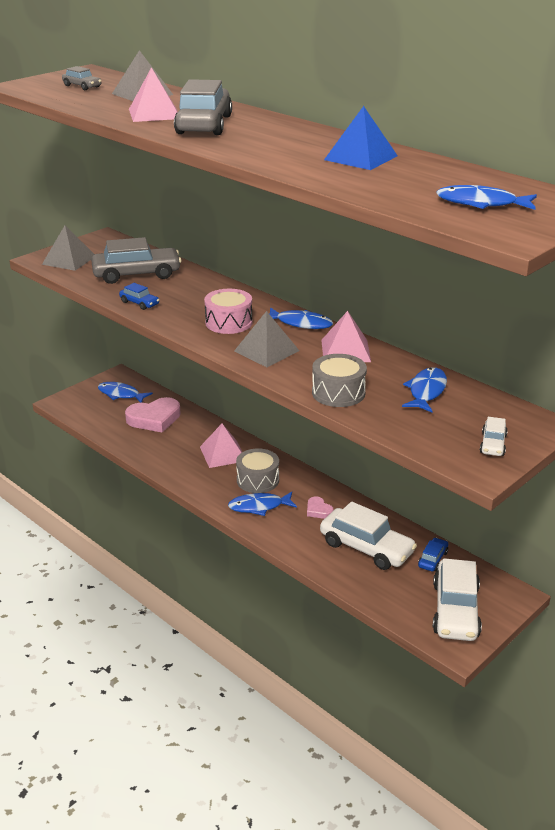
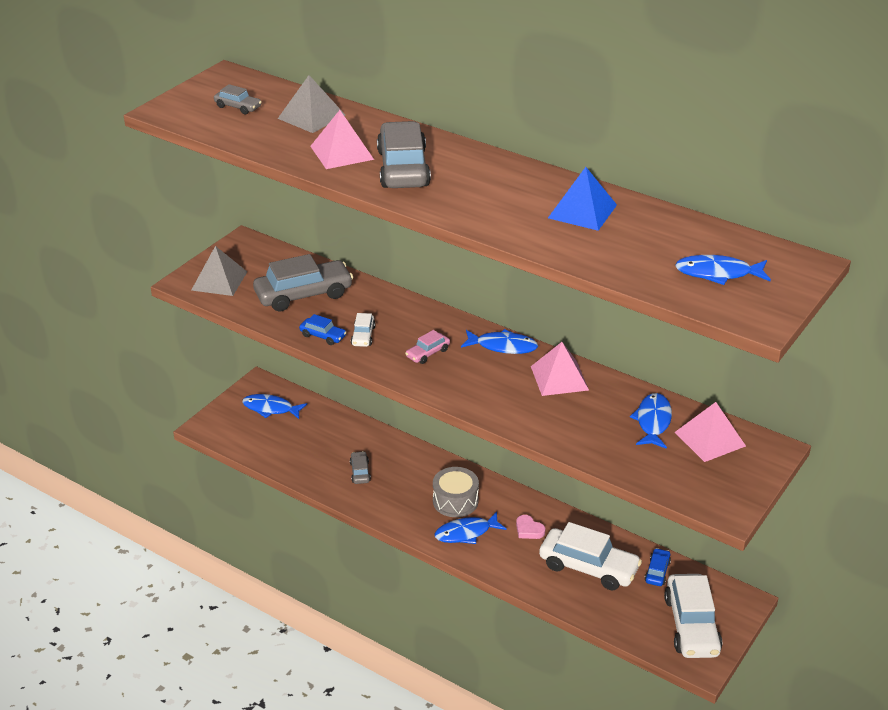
camera: 10 degrees left, 5 degrees up
(154, 419) = (319, 436): pink heart -> none
(180, 449) = (360, 472): none -> grey car
(223, 453) = (408, 472): pink pyramid -> pink pyramid (710, 439)
(229, 322) = (427, 353): pink drum -> pink car
(266, 351) = (479, 387): grey pyramid -> none
(338, 393) = (568, 433): grey drum -> none
(493, 444) = (731, 478): white car -> white car (363, 336)

